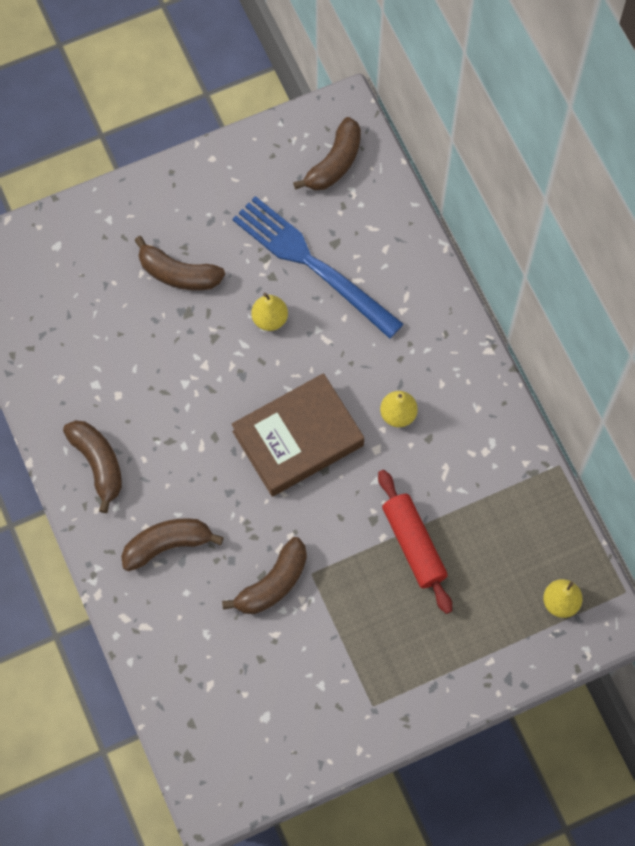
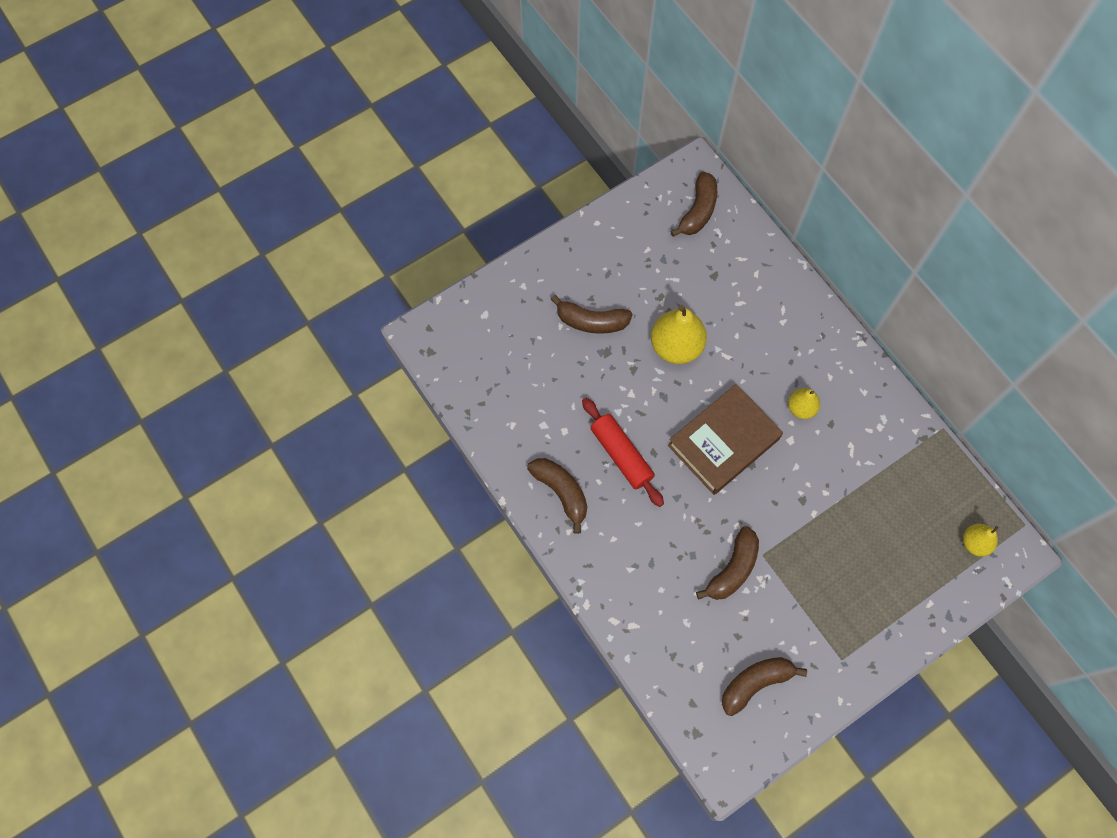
camera: 10 degrees left, 0 degrees up
(167, 545) = (635, 551): brown banana -> brown banana (755, 683)
(270, 319) = (676, 346): yellow pear -> yellow pear, size x1.78
(312, 264) = (700, 296): blue fork -> none
(413, 544) = (841, 515): red rolling pin -> red rolling pin (621, 455)

